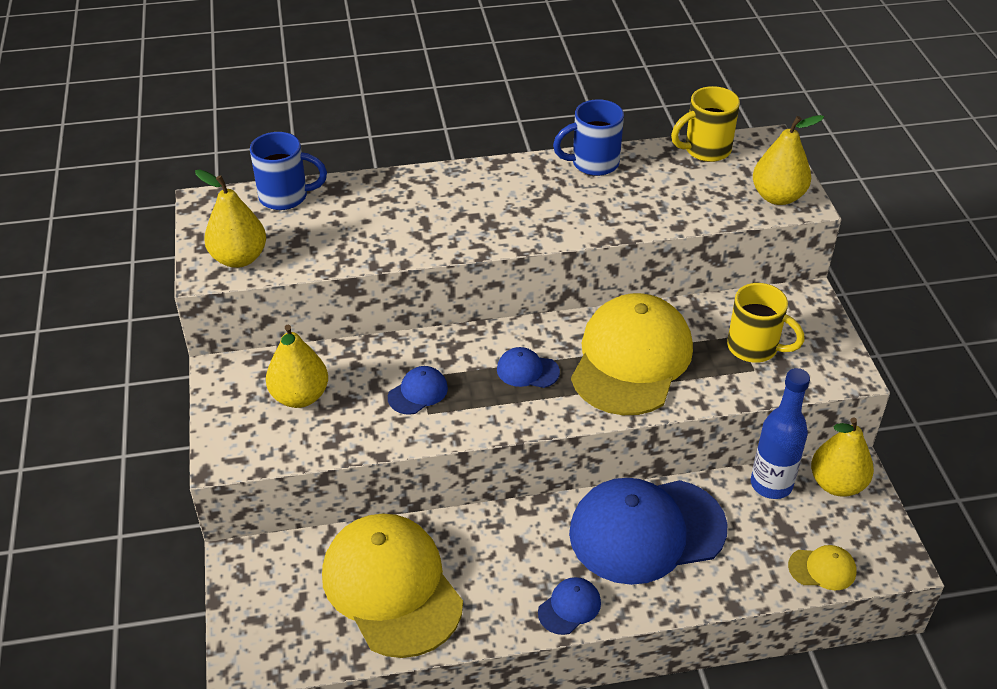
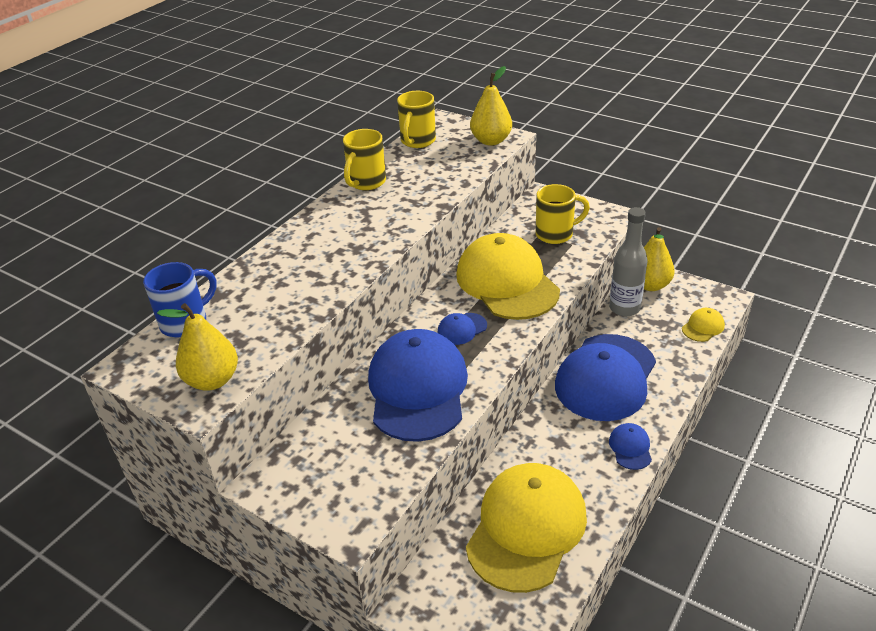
camera: 45 degrees left, 5 degrees down
(300, 396) = (344, 452): yellow pear -> none
(392, 587) = (526, 528): yellow cap -> yellow cap turned 105 degrees clockwise
(418, 392) = (417, 389): blue cap -> blue cap, size x2.43
(593, 163) = (366, 182): blue mug -> yellow mug
(771, 484) = (624, 308): blue bottle -> grey bottle

